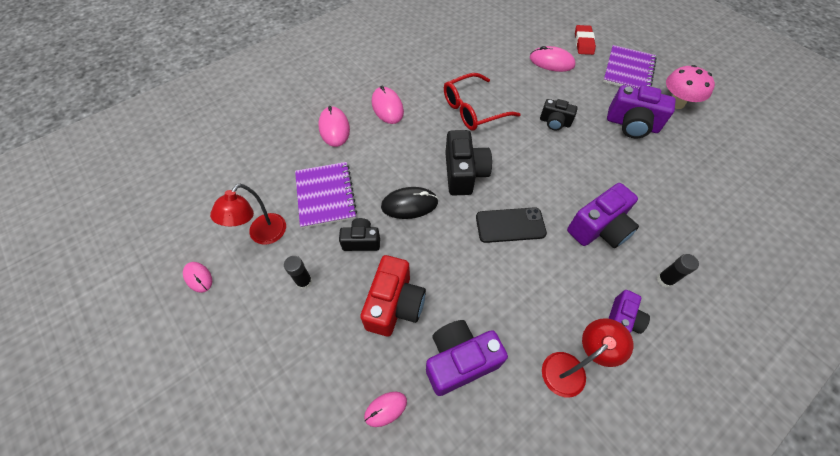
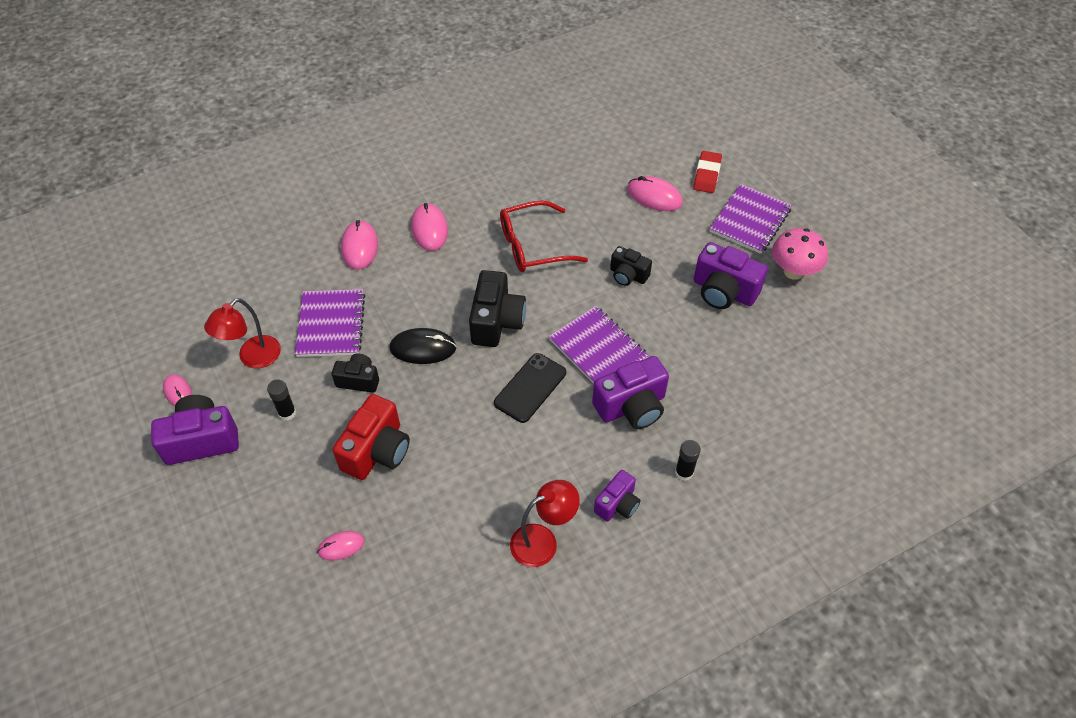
camera: 10 degrees right, 5 degrees down
(459, 361) = (429, 515): purple camera -> purple camera (202, 440)
(510, 225) = (530, 388): black phone -> black phone turned 60 degrees counterclockwise
(553, 184) = (598, 349): none -> purple notebook

